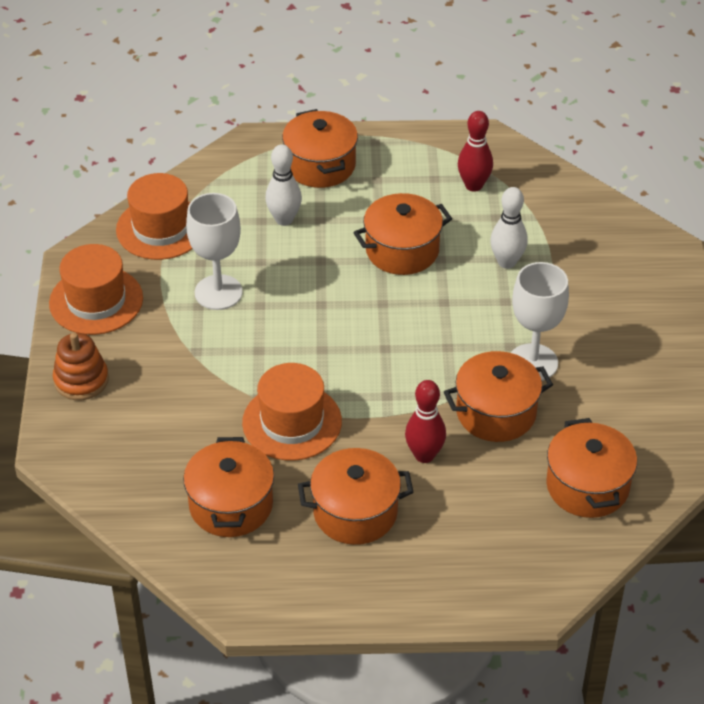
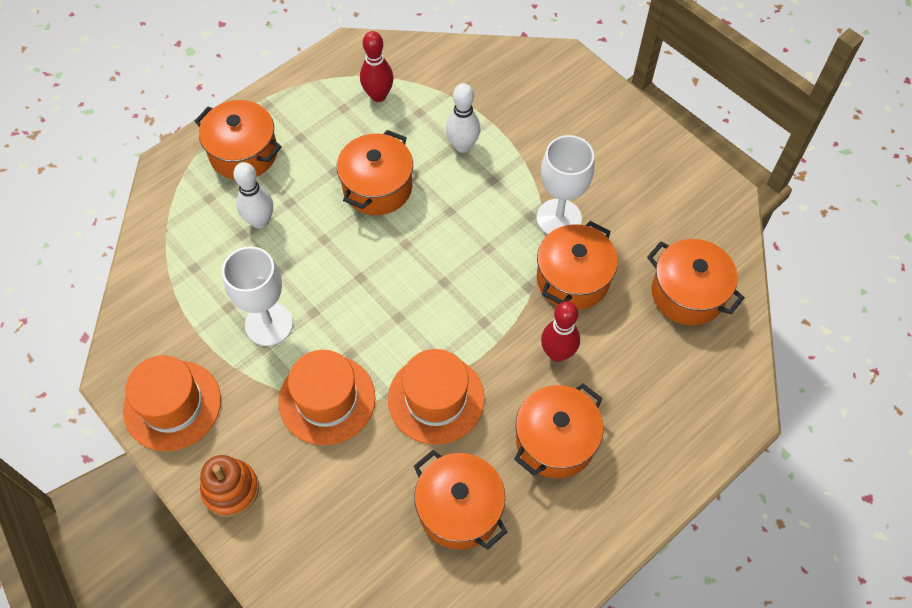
camera: 40 degrees left, 15 degrees up
(161, 228) = (164, 298): orange hat -> orange hat (327, 399)

